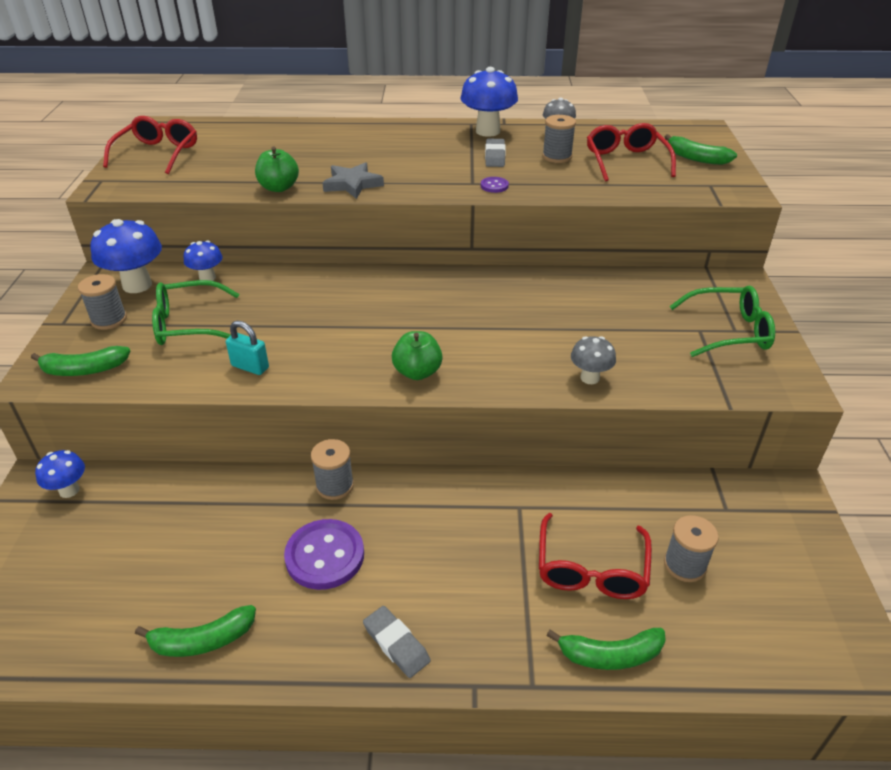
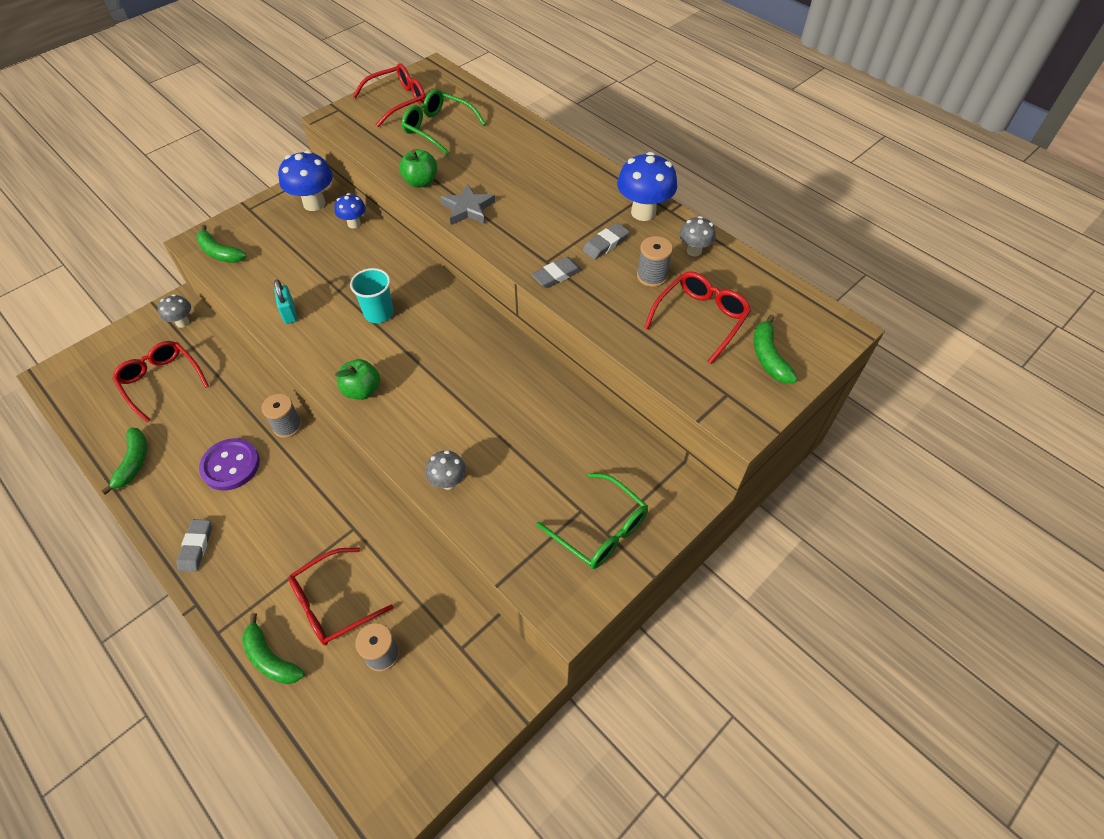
camera: 45 degrees right, 15 degrees up
(69, 490) = (182, 322): blue mushroom -> grey mushroom
(109, 320) = (271, 222): grey spool -> none
(123, 552) = (161, 381): none -> red glasses
(189, 324) = (301, 256): green glasses -> green glasses (438, 128)
(202, 640) = (133, 462): green banana -> green banana turned 120 degrees counterclockwise
(340, 318) = (379, 313): none -> turquoise cup
(494, 186) = (556, 275): purple button -> grey eraser

